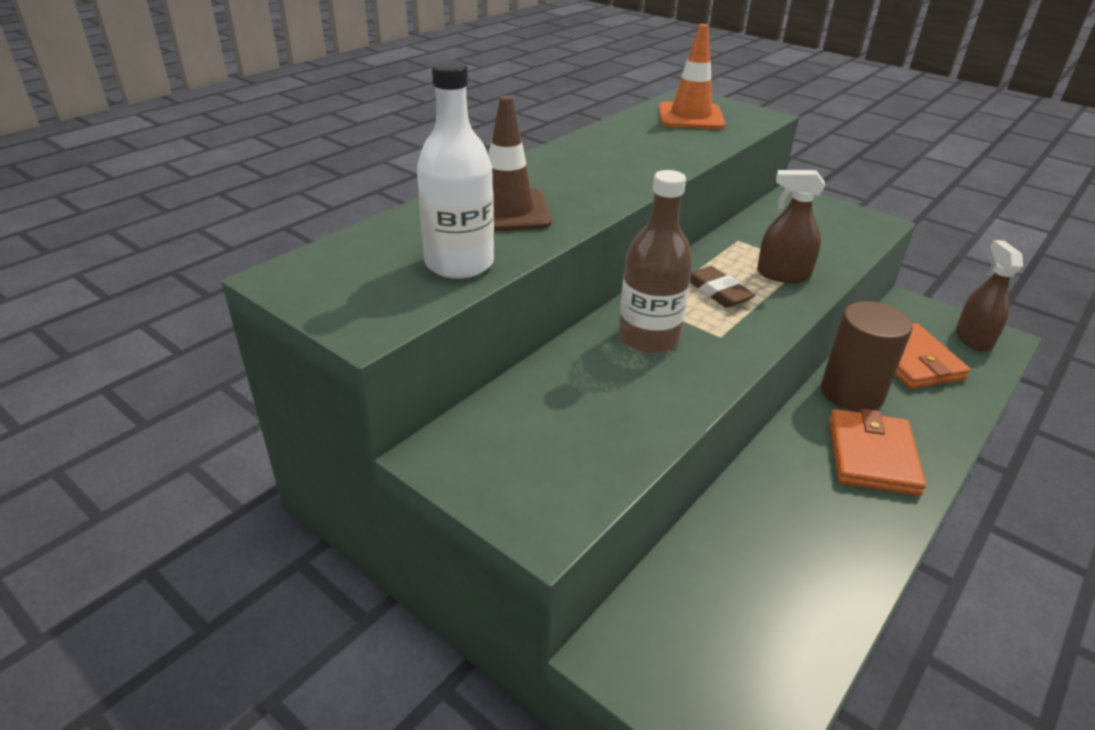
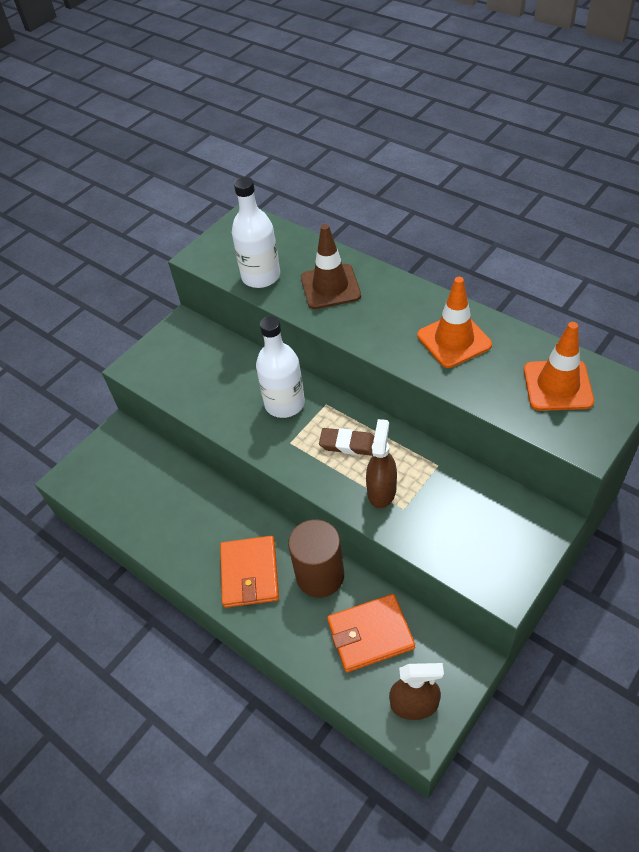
camera: 95 degrees right, 15 degrees up
(624, 150) = (454, 340): none -> orange traffic cone
(648, 338) = (284, 403): brown bottle -> white bottle
(717, 292) = (348, 444): brown eraser -> brown eraser turned 45 degrees clockwise
(872, 456) = (249, 573): orange wallet -> orange wallet turned 75 degrees clockwise

